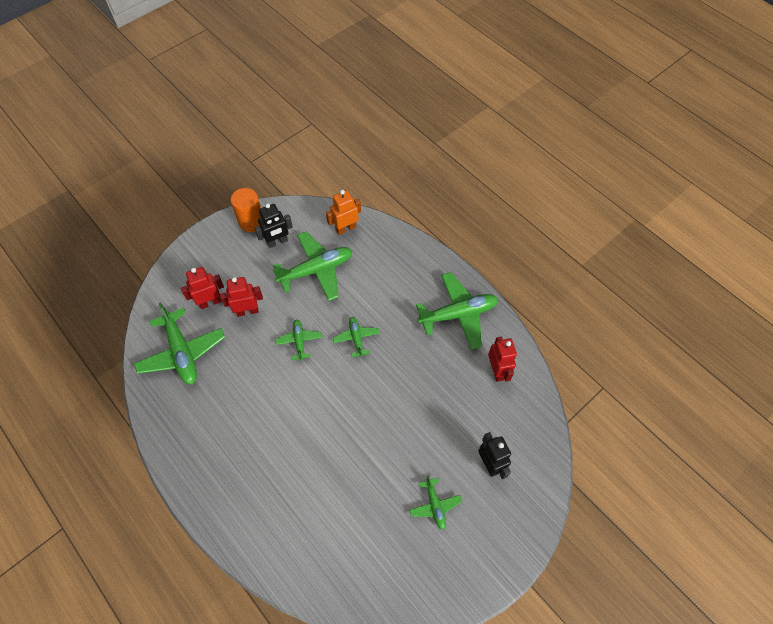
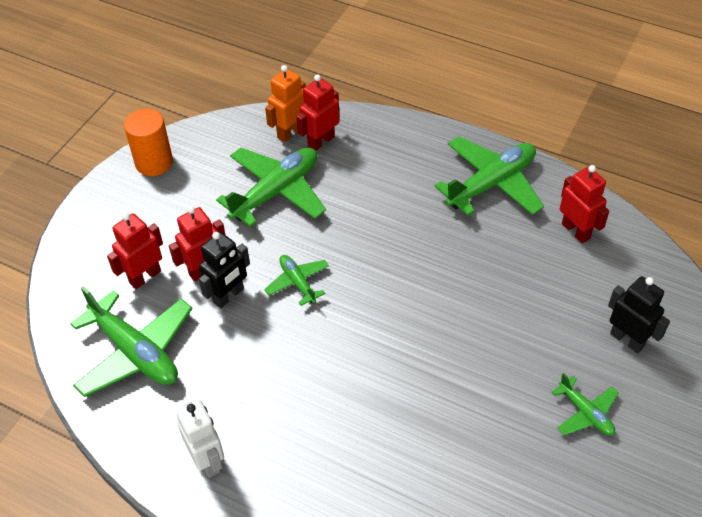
camera: 20 degrees left, 10 degrees down
(191, 442) = (207, 460): none -> white robot
(277, 242) = (204, 175): black robot -> black robot (228, 296)
(356, 338) = (374, 254): green plane -> none
(362, 242) = (321, 141): none -> red robot

